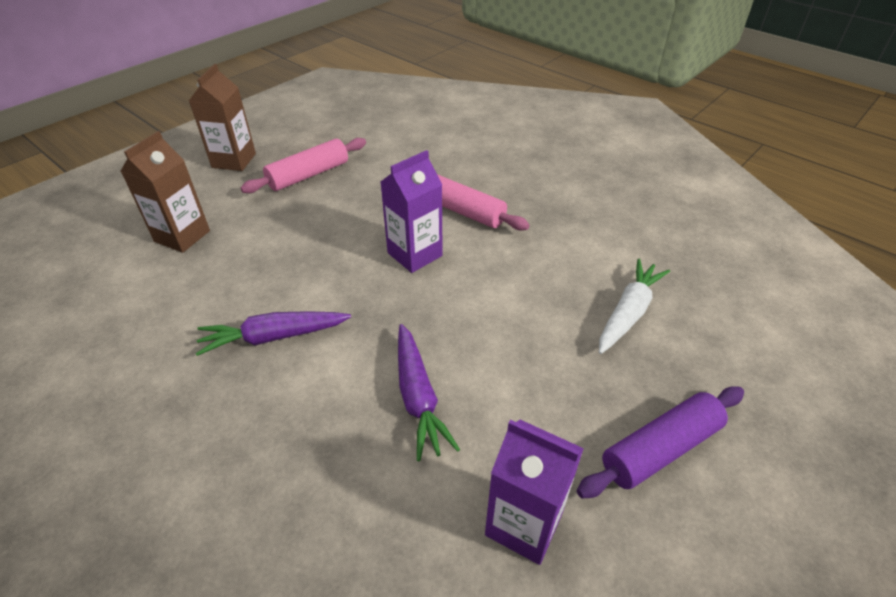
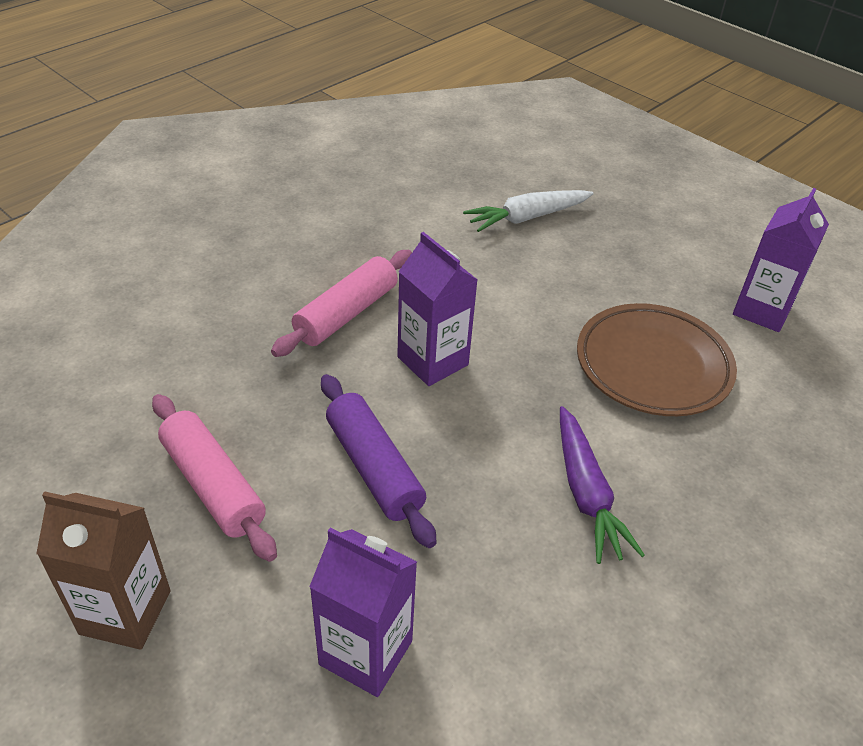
camera: 90 degrees left, 0 degrees up
(182, 236) = (366, 652): brown carton -> purple carton
(418, 397) = (653, 365): purple carrot -> brown plate
(628, 312) = (527, 218): white carrot -> white carrot turned 60 degrees counterclockwise
(660, 449) = (676, 231): purple rolling pin -> purple rolling pin (374, 468)

